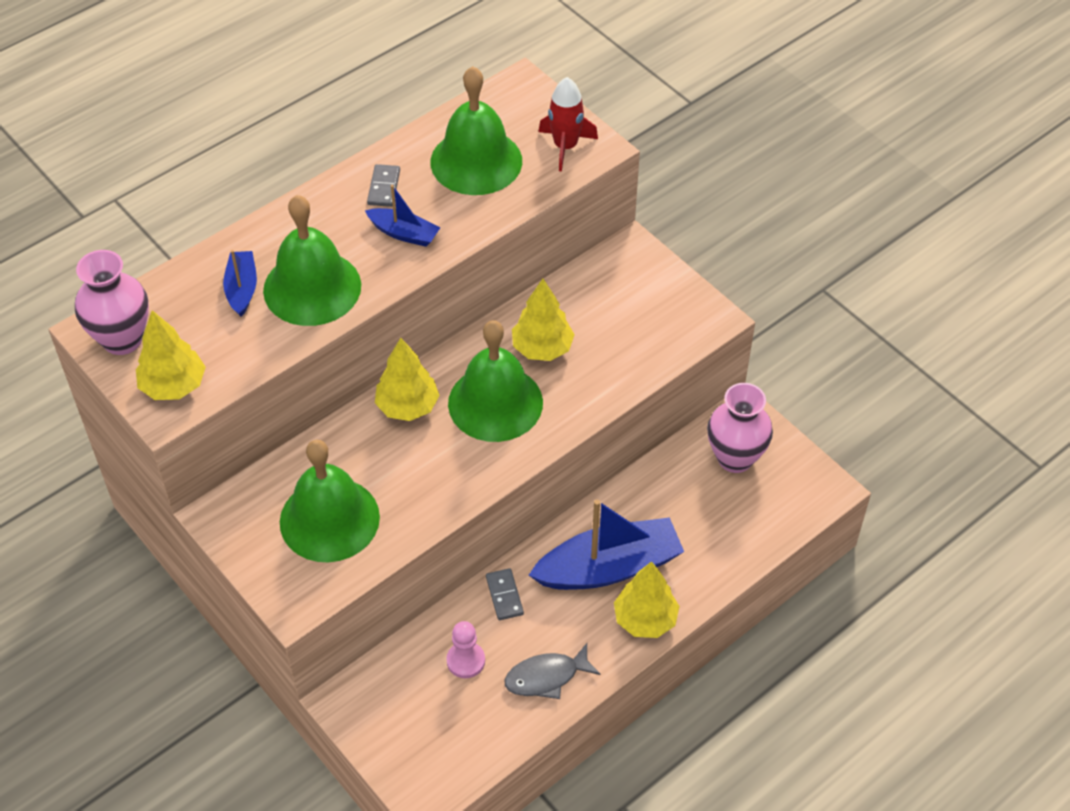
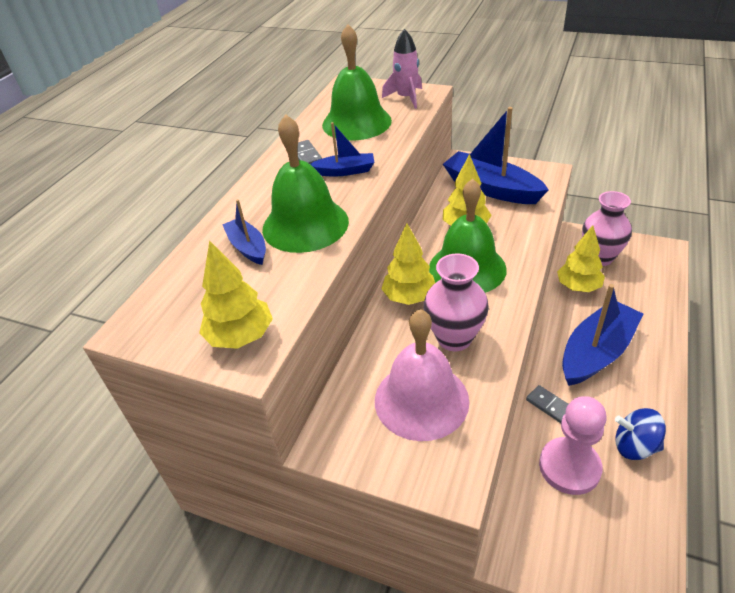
camera: 25 degrees left, 10 degrees down
(122, 339) = (164, 324): pink vase -> pink vase (454, 338)
(329, 519) = (421, 400): green bell -> pink bell
(465, 661) = (569, 467): pink pawn -> pink pawn, size x1.72
(546, 677) = (634, 446): grey fish -> blue spinning top
(565, 146) = (406, 98): red rocket -> pink rocket
(622, 309) = (491, 188): none -> blue boat
(645, 619) = (653, 372): yellow tree -> yellow tree (578, 287)

